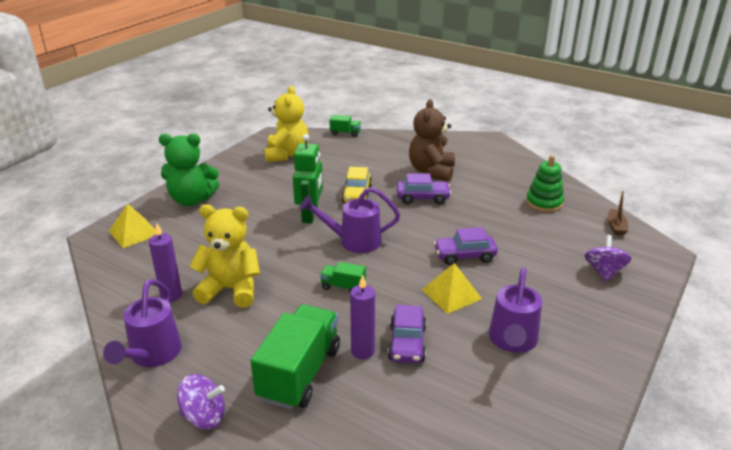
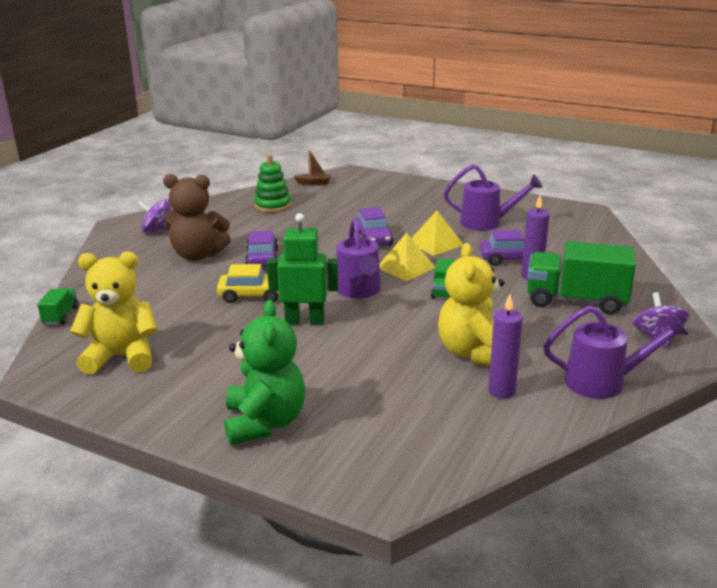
camera: 95 degrees left, 5 degrees down
(134, 232) = (368, 459): yellow pyramid -> yellow pyramid (405, 267)
(604, 272) = (383, 191): purple spinning top -> purple spinning top (158, 230)

